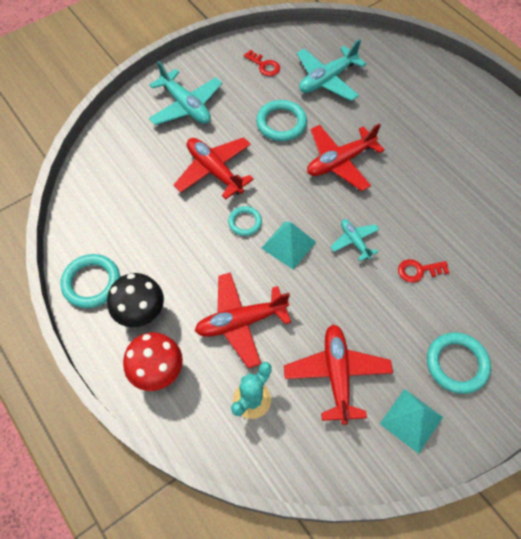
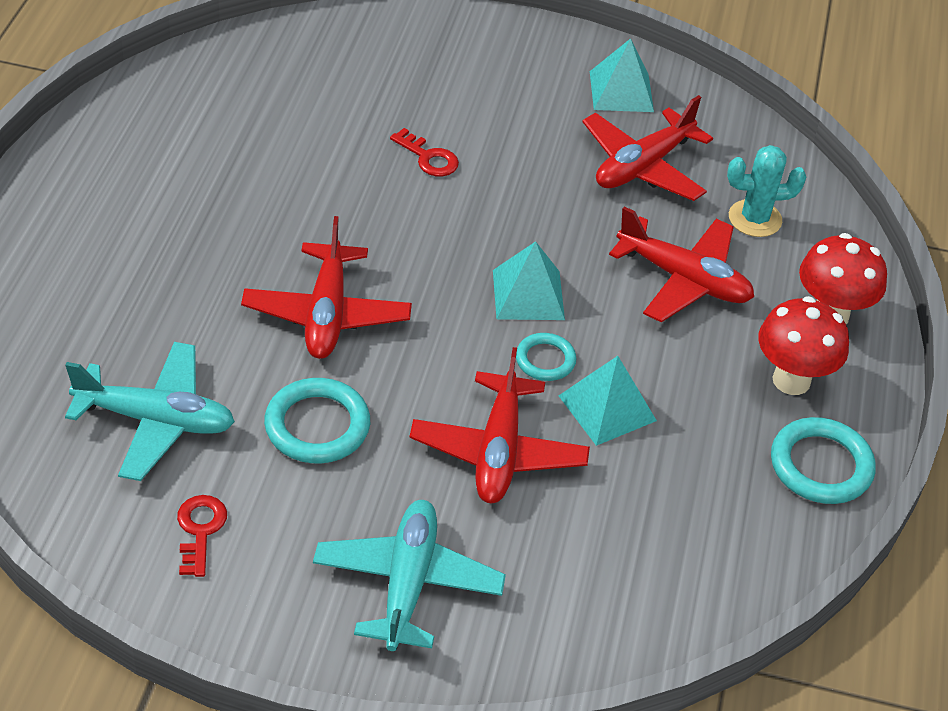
camera: 135 degrees left, 15 degrees down
(142, 314) = (791, 380): black mushroom -> red mushroom
(198, 225) = (607, 408): none -> turquoise pyramid
(340, 162) = (327, 314): red plane -> red plane turned 75 degrees clockwise
(354, 241) = (450, 233): turquoise plane -> none
(456, 364) = (517, 83): turquoise ring -> none

